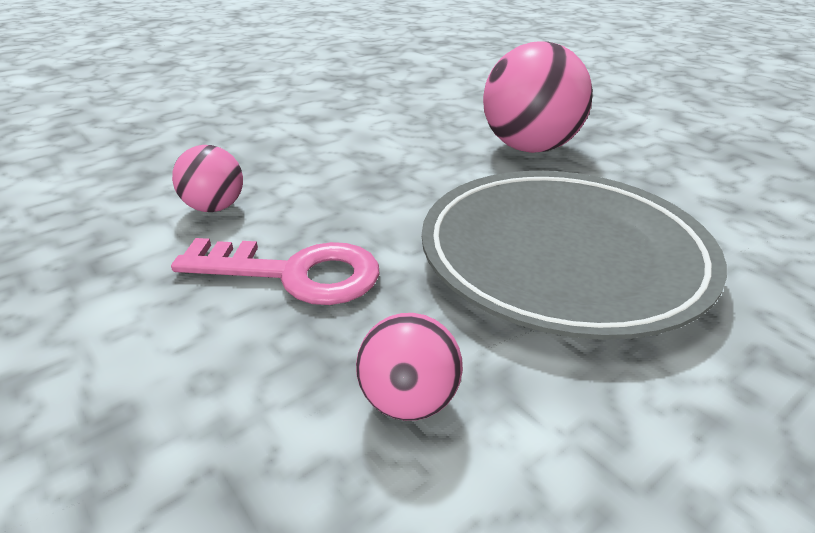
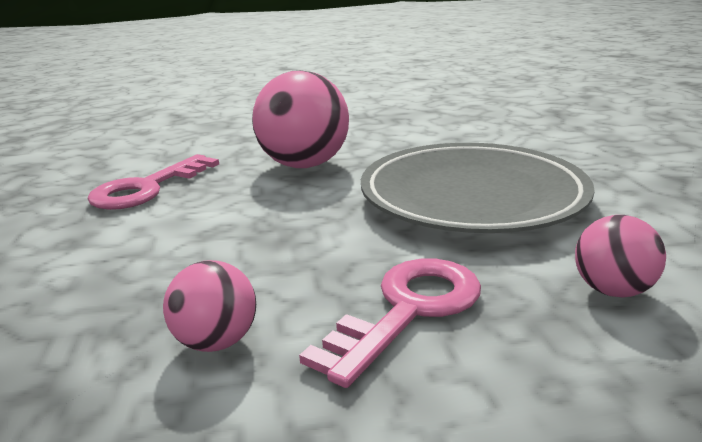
camera: 60 degrees left, 10 degrees down
(411, 108) = (148, 188): none -> pink key

